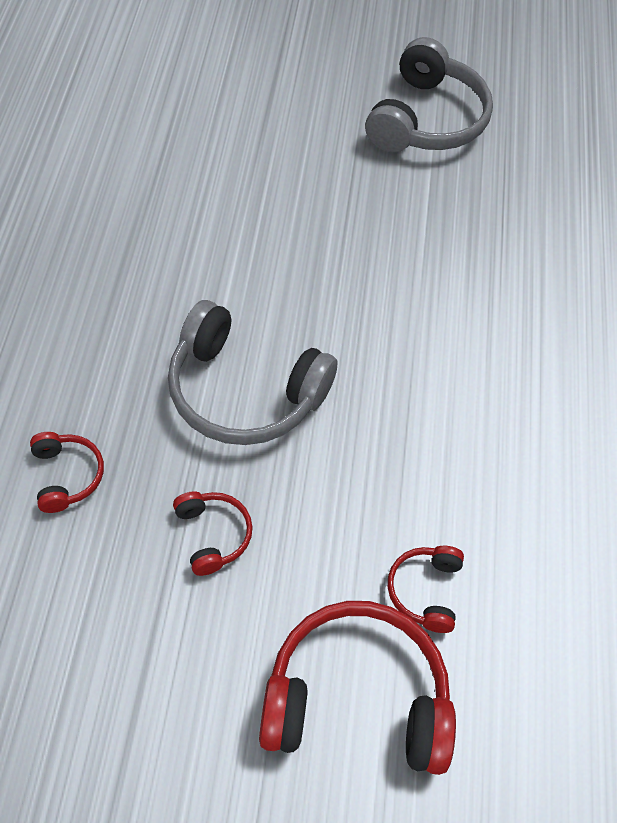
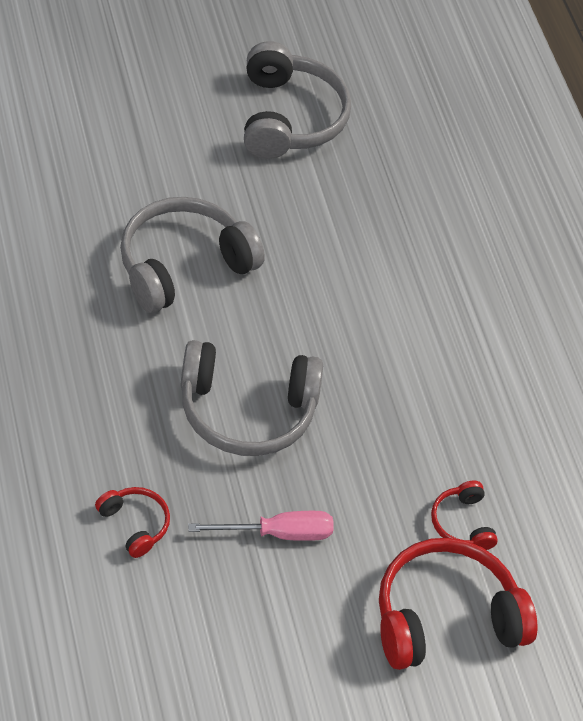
camera: 25 degrees left, 5 degrees down
(213, 535) = (278, 533): red headphones -> pink screwdriver
(252, 229) = (183, 265): none -> grey headphones

